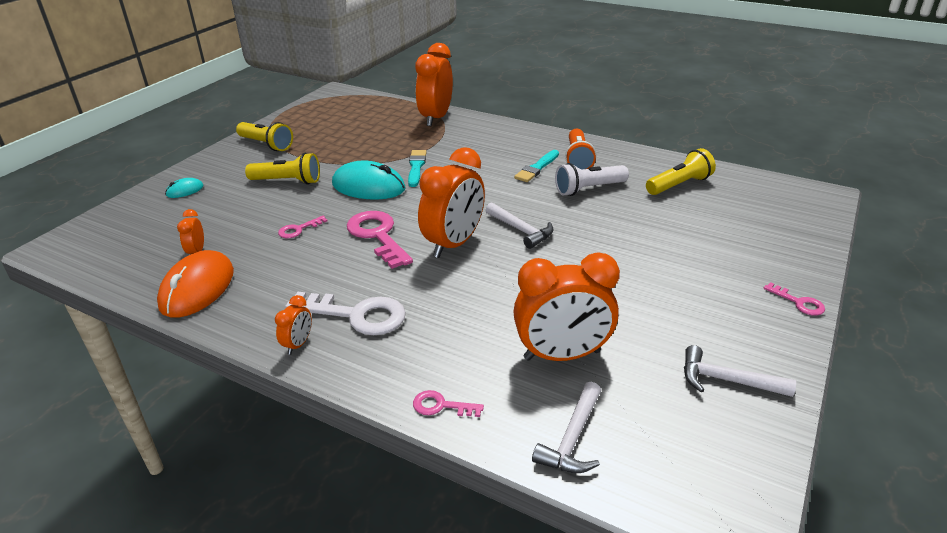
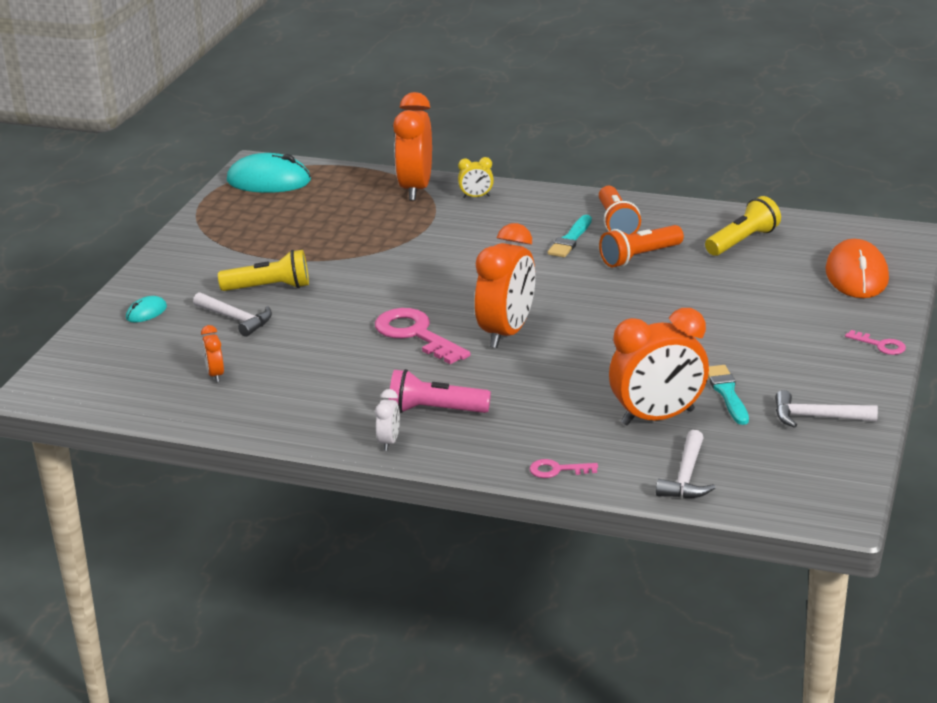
camera: 10 degrees left, 5 degrees down
(197, 288) = (244, 408): orange mouse -> orange mouse (857, 275)
(266, 145) = (210, 246): yellow flashlight -> none
(298, 229) = (319, 338): pink key -> none
(298, 344) = (389, 442): orange clock -> white clock
(356, 315) = (435, 410): white key -> pink flashlight
(368, 186) = (375, 283): turquoise mouse -> turquoise mouse (269, 181)
(416, 167) = (421, 254): turquoise brush -> turquoise brush (727, 393)
(477, 128) = (476, 197): none -> yellow clock
(521, 230) = (576, 310): white hammer -> white hammer (236, 319)
(589, 189) = (639, 257): white flashlight -> orange flashlight

